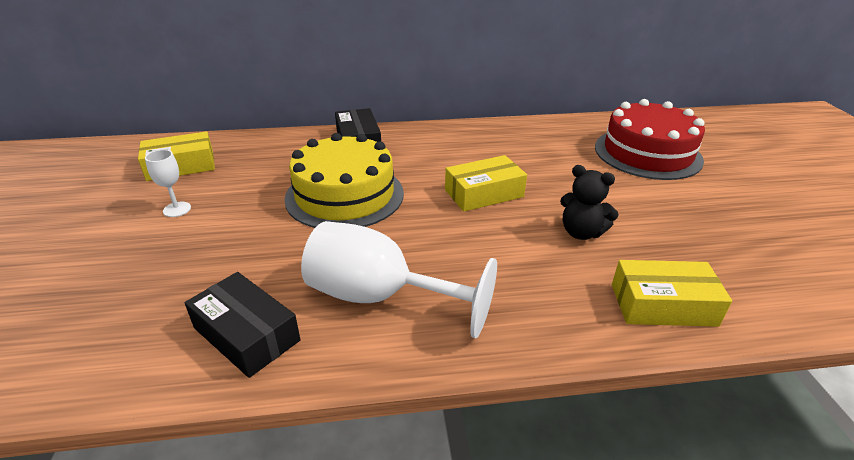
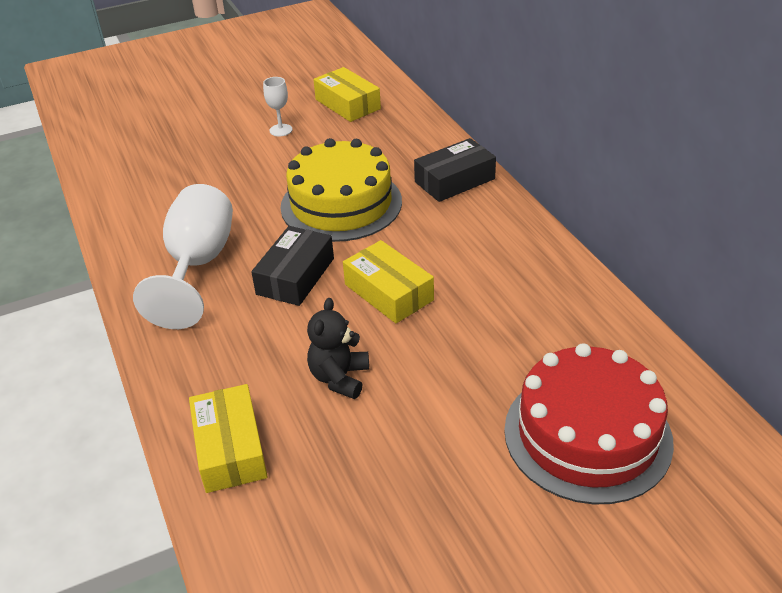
camera: 75 degrees right, 5 degrees up
(247, 334) = (145, 217): black box -> black box (295, 276)

